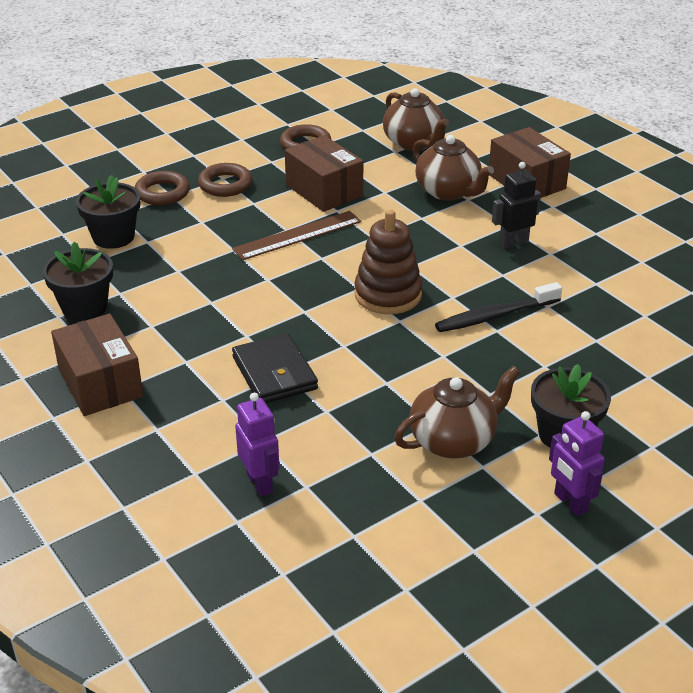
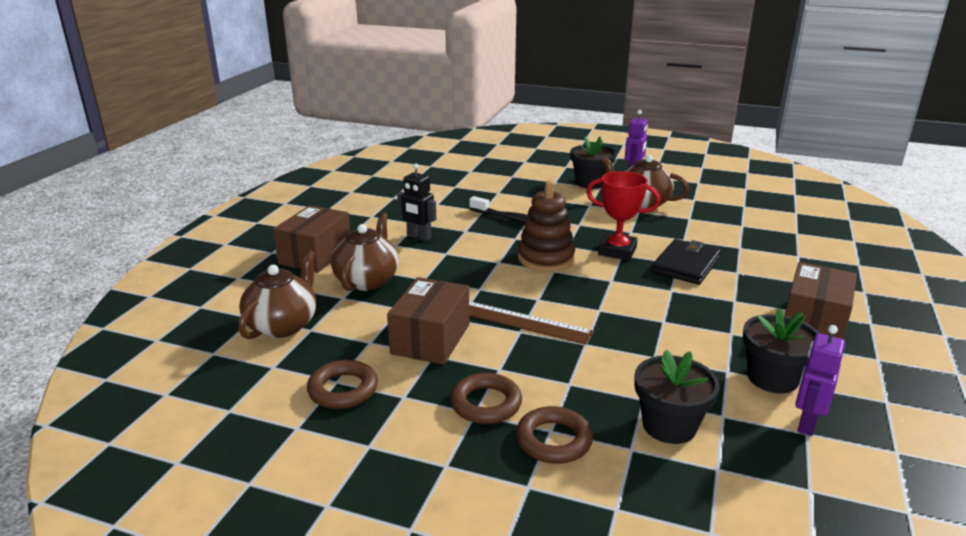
camera: 125 degrees left, 10 degrees down
(260, 483) = (765, 236): purple robot -> purple robot (806, 423)
(353, 346) = (617, 251): none -> red trophy

